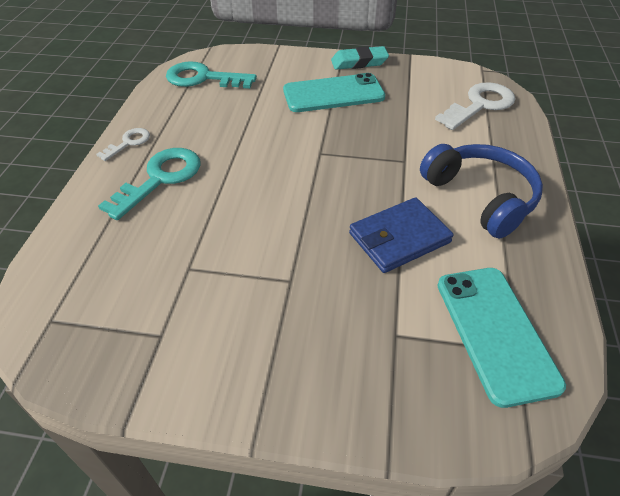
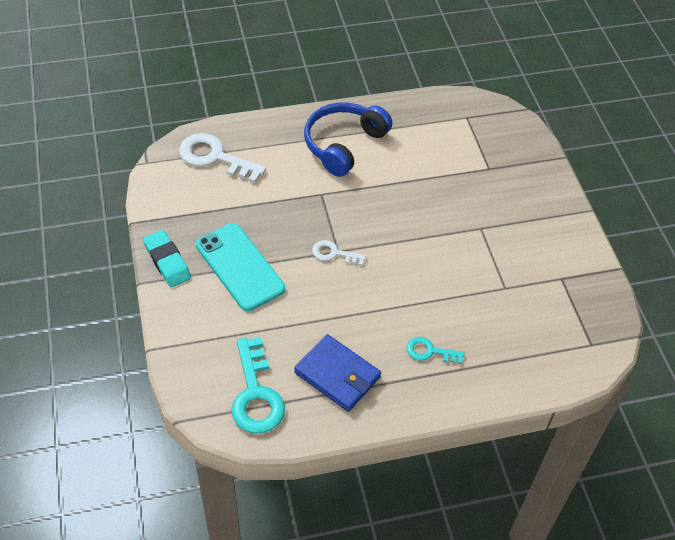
camera: 115 degrees left, 5 degrees up
(129, 143) = (396, 404): white key -> white key (333, 253)
(160, 178) = (429, 351): turquoise key -> turquoise key, size x0.55
(399, 238) = (410, 181): blue wallet -> blue wallet (337, 375)
(495, 332) = (460, 127): turquoise phone -> none

